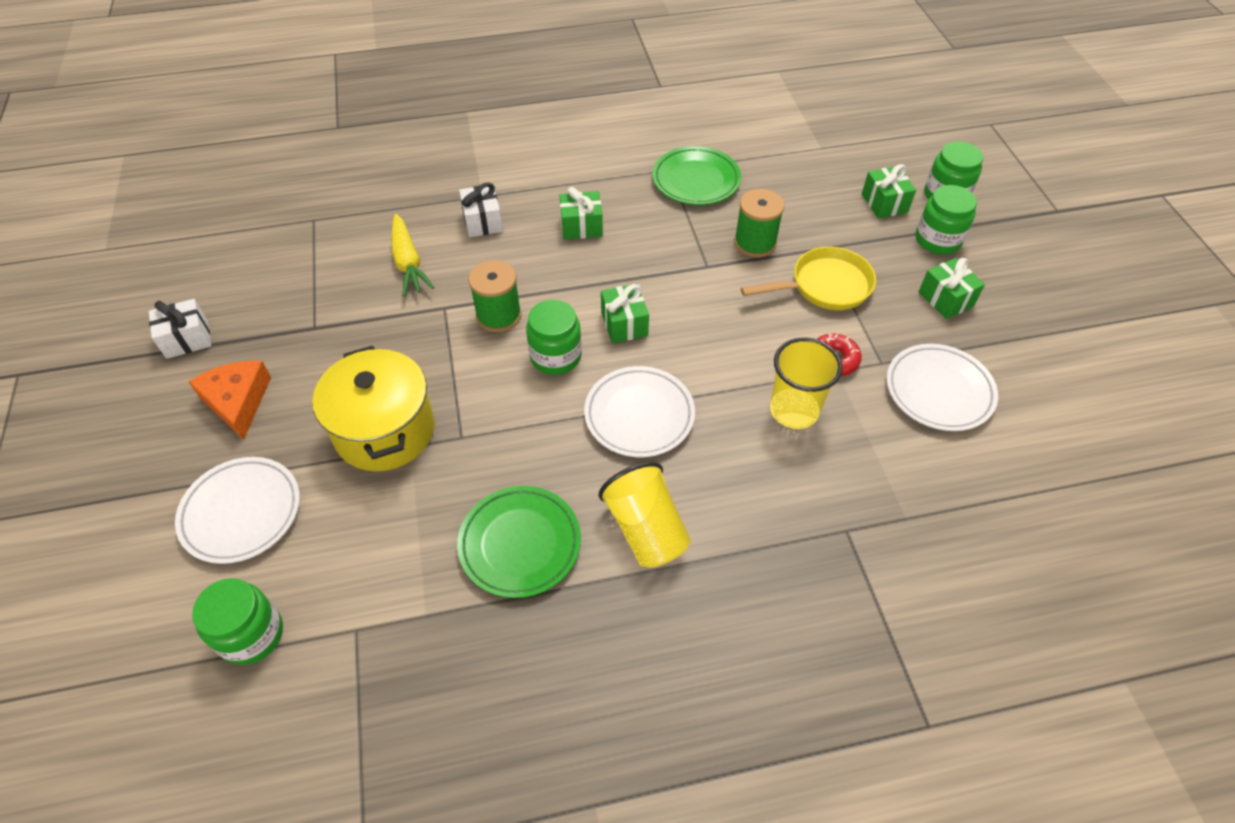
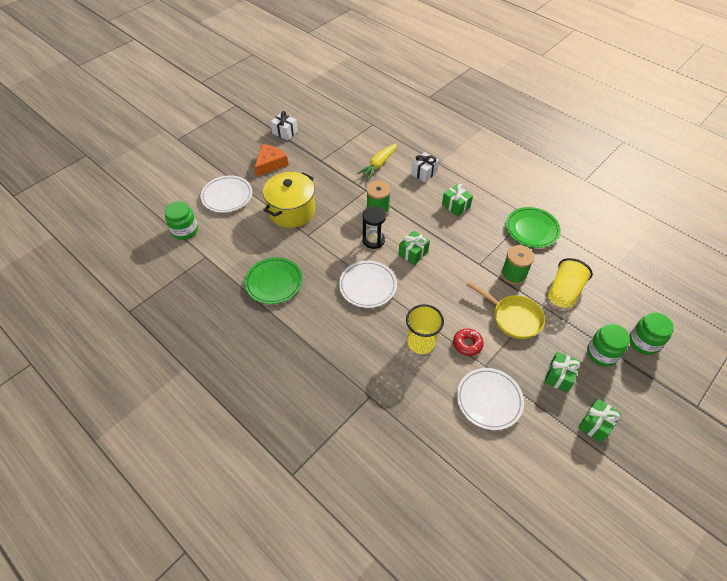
camera: 55 degrees right, 0 degrees up
(555, 356) = (373, 240): green jar -> black hourglass
(646, 529) = (312, 320): yellow cup -> yellow cup (564, 292)
(884, 203) = (604, 316): green gift -> green gift (595, 424)

